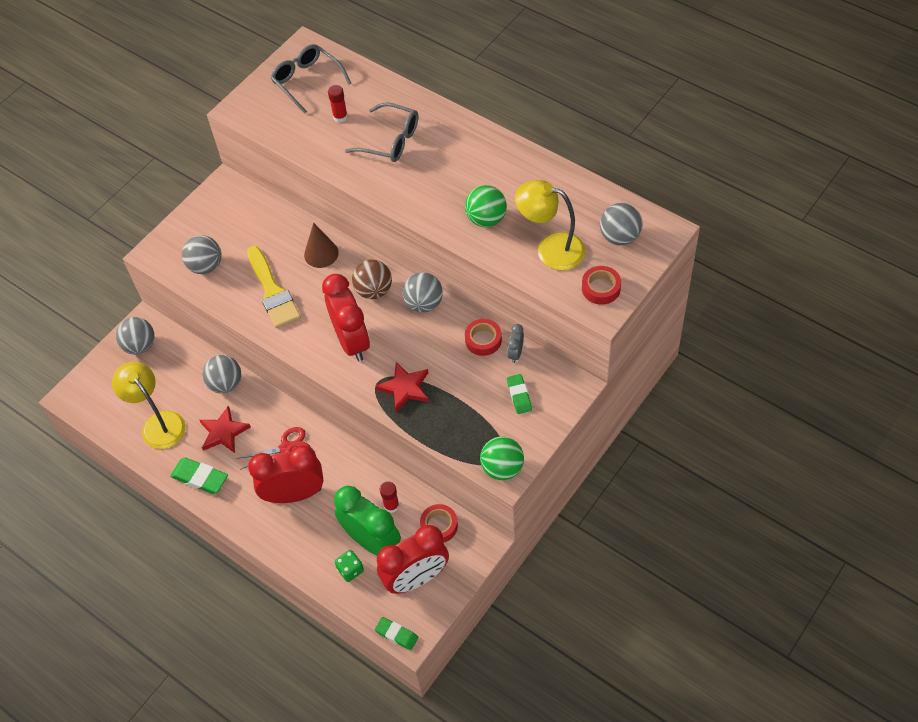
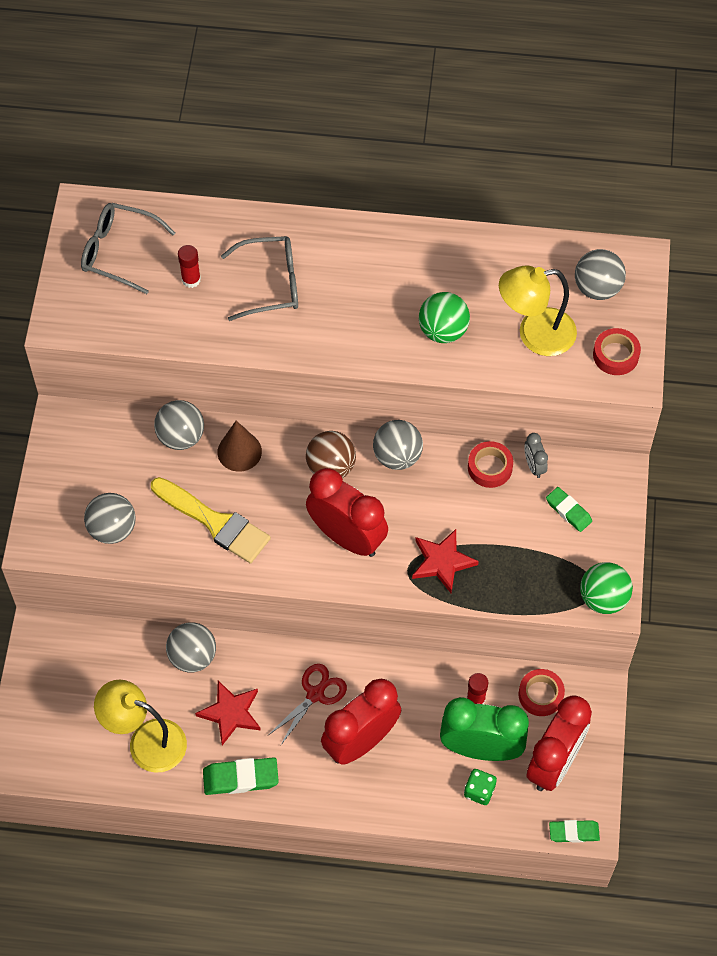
camera: 35 degrees left, 5 degrees up
(140, 346) = (55, 662): grey ball -> grey ball (181, 437)

